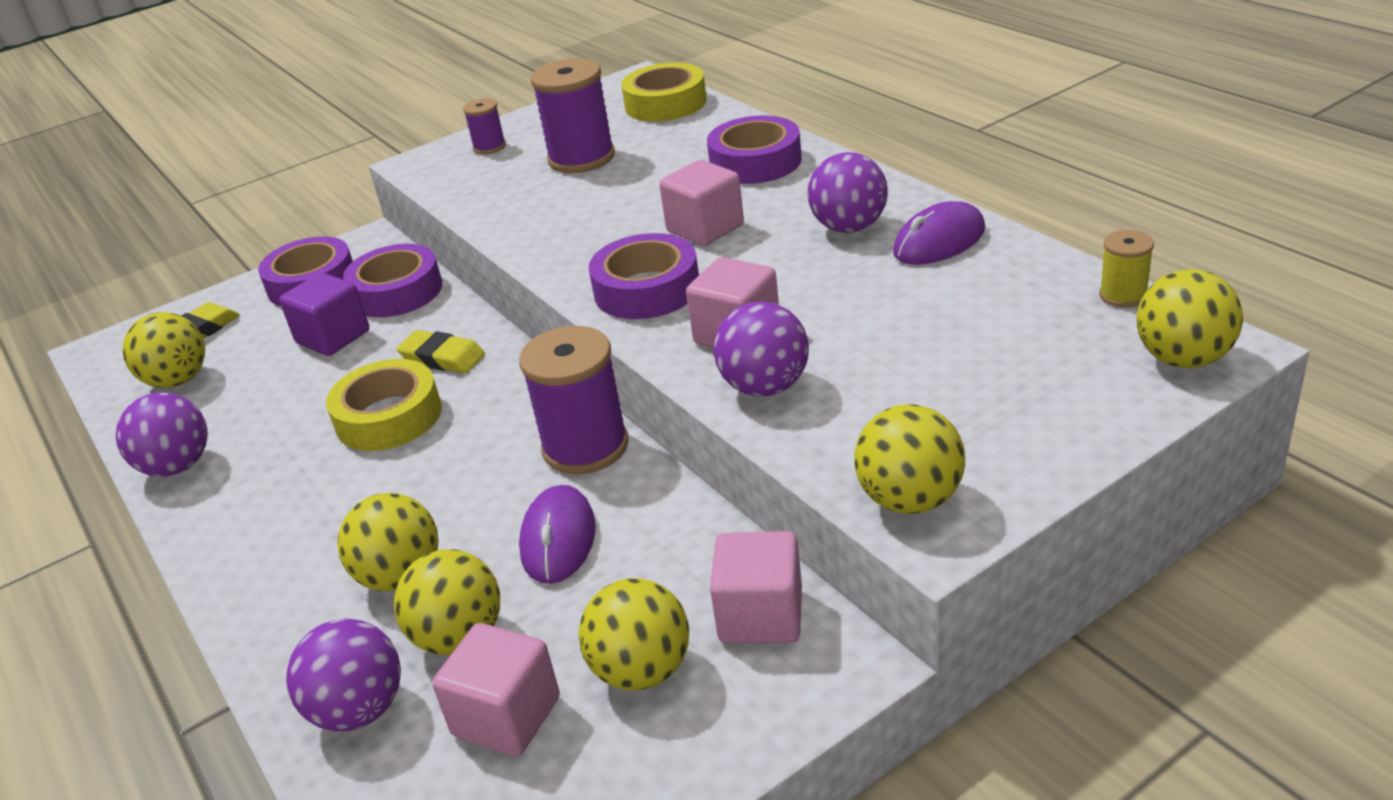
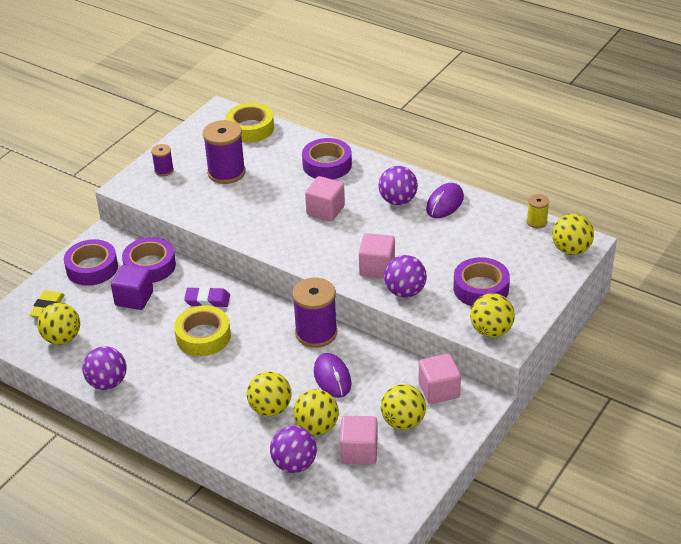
camera: 25 degrees left, 5 degrees up
(442, 358) = (207, 300): yellow eraser -> purple eraser
(647, 289) = (318, 250): purple tape -> purple tape (481, 288)

